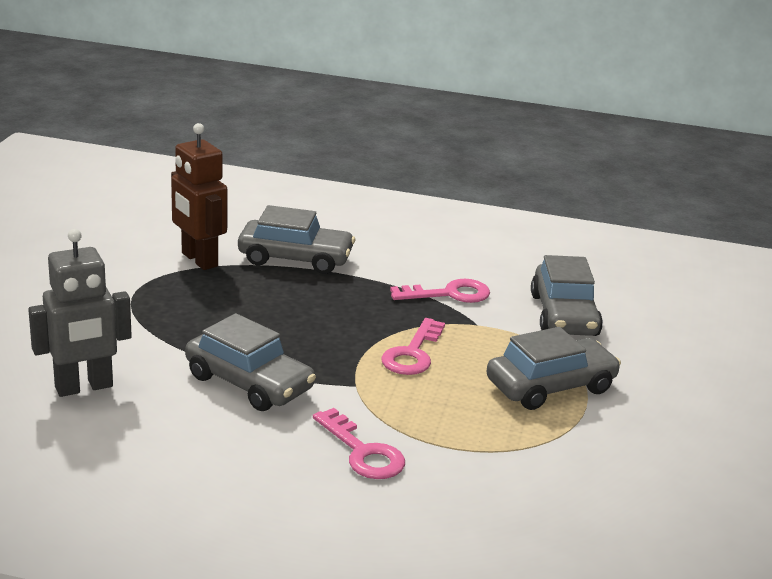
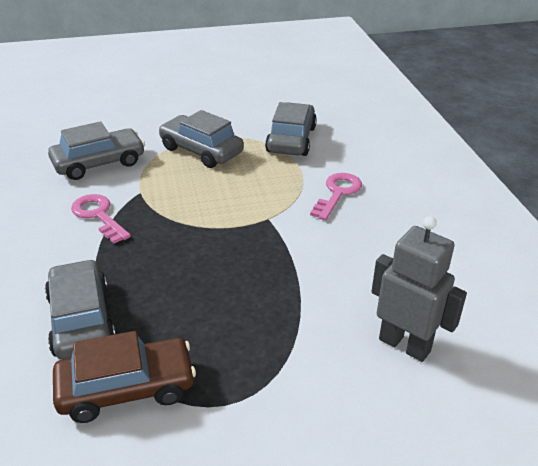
camera: 115 degrees left, 10 degrees up
(199, 260) = (126, 388): brown robot -> brown car
(249, 383) = (312, 263): grey car -> grey car (291, 139)
(412, 353) = (205, 207): pink key -> none

